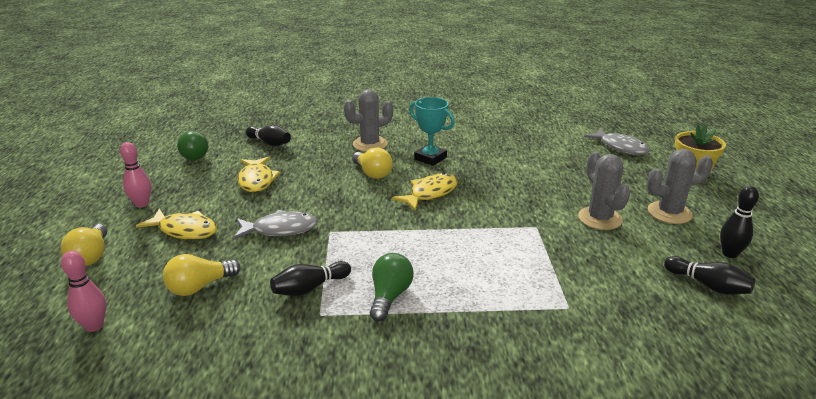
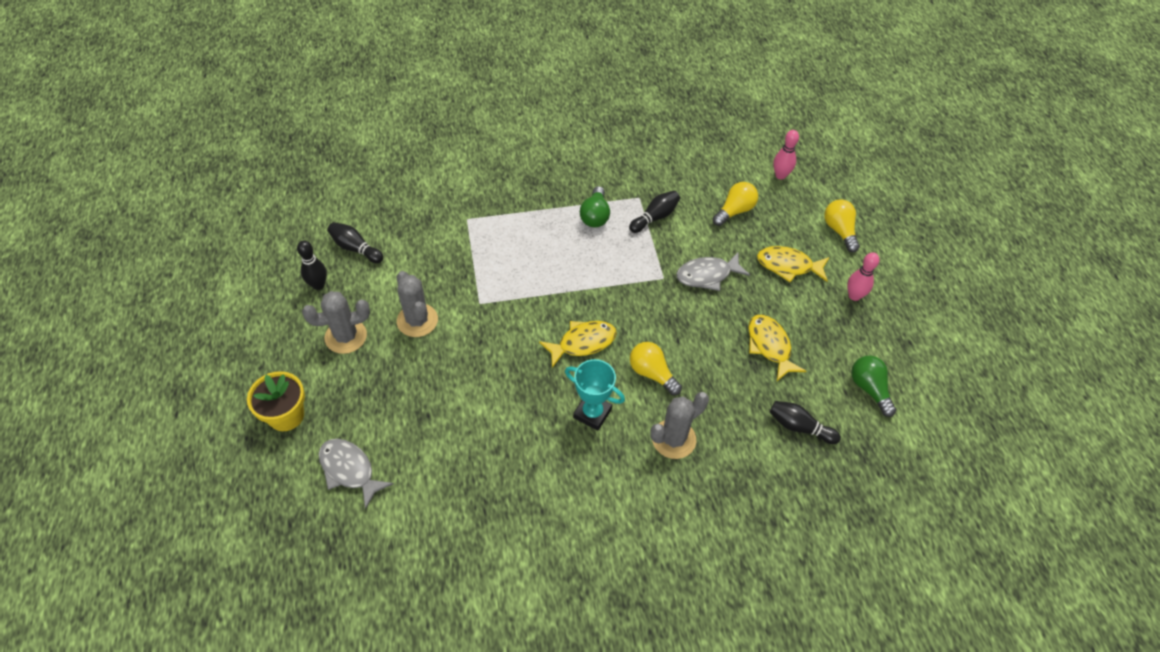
camera: 170 degrees right, 25 degrees up
(430, 193) = (583, 343): yellow fish -> yellow fish turned 150 degrees counterclockwise

